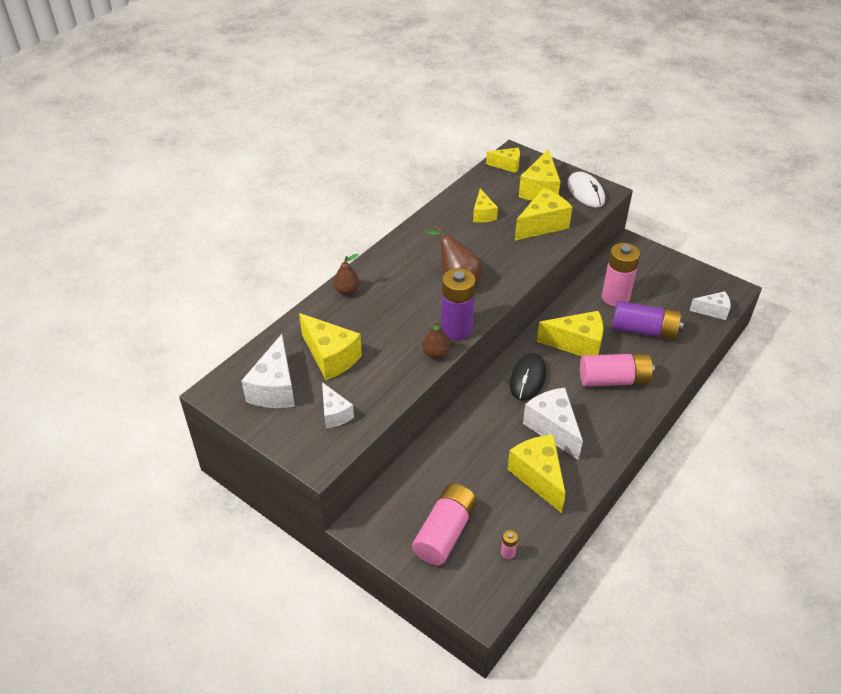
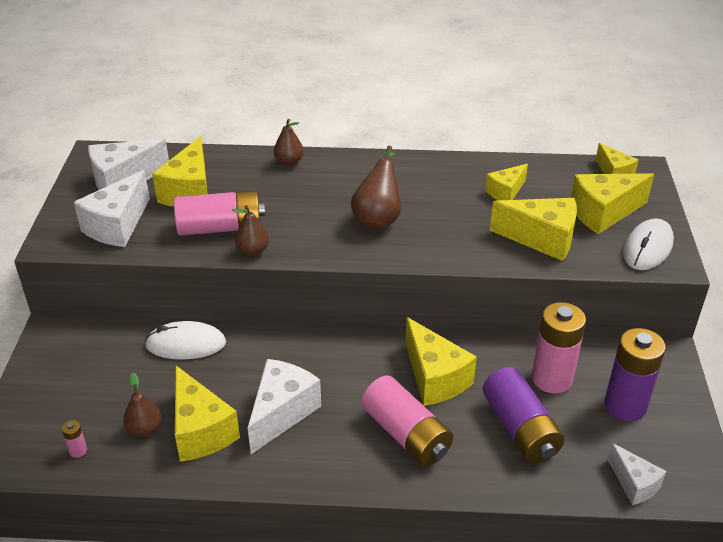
camera: 55 degrees right, 5 degrees down
(334, 414) = (117, 226): white cheese -> white cheese, size x1.66
(445, 449) = (186, 344): none -> white mouse
(445, 532) = (76, 392): pink battery -> pink battery (220, 228)
(456, 329) = (302, 249): purple battery -> purple battery (625, 405)
(514, 506) = (144, 429): none -> brown pear
(527, 378) = (340, 361): black mouse -> none
(538, 477) = (200, 431): yellow cheese -> yellow cheese turned 120 degrees clockwise

